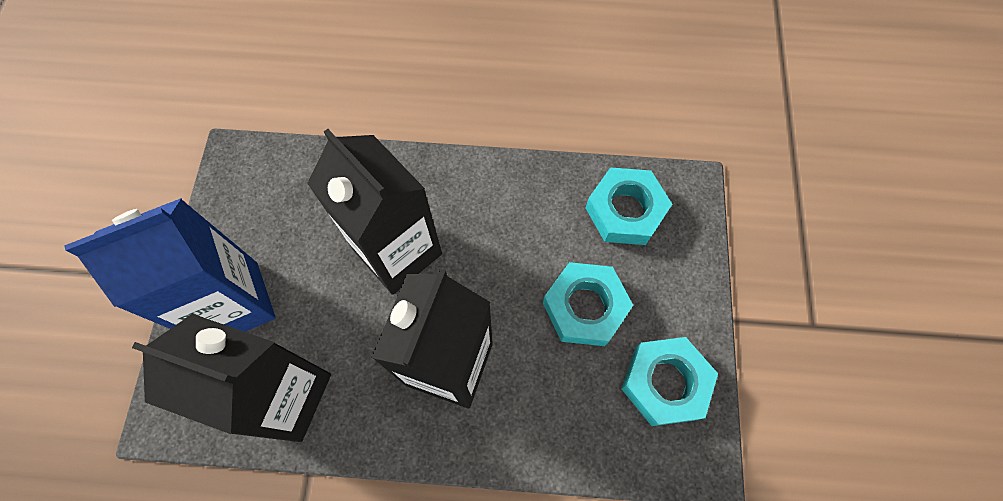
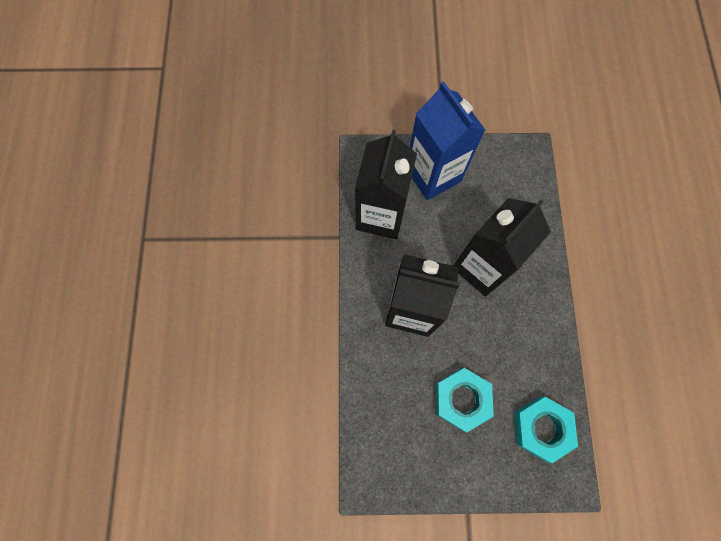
camera: 85 degrees right, 5 degrees up
(665, 383) = (415, 459): turquoise nut -> none

